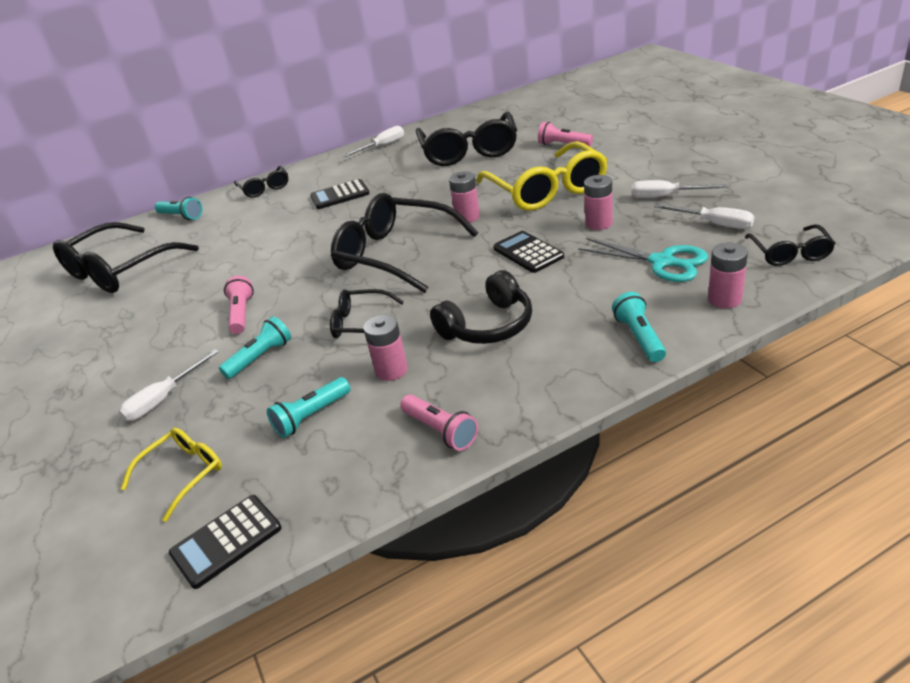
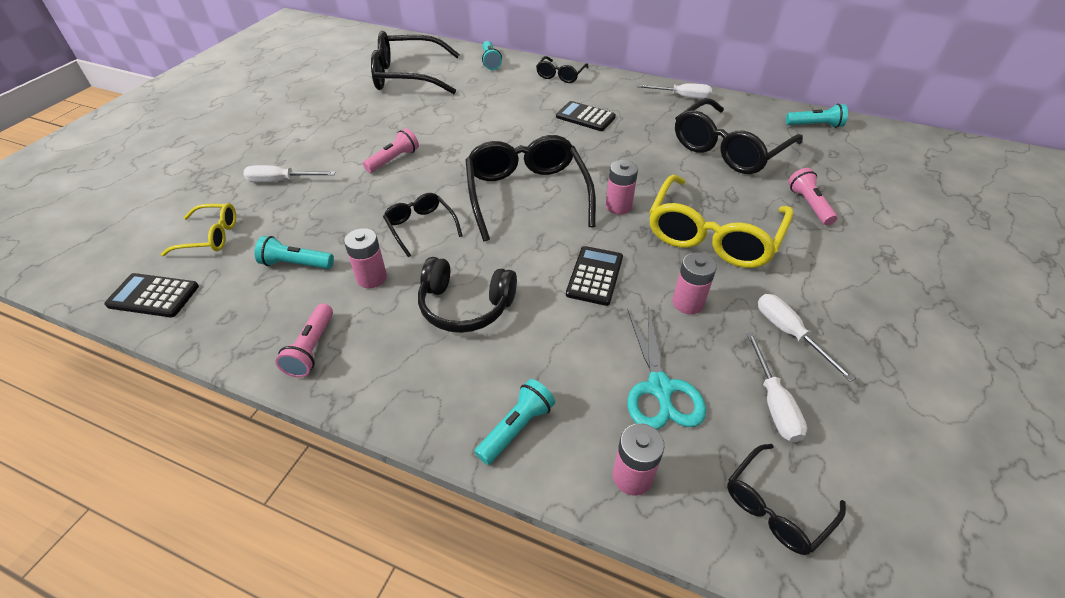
camera: 45 degrees right, 10 degrees up
(260, 357) = (349, 199): turquoise flashlight -> turquoise flashlight (815, 125)

